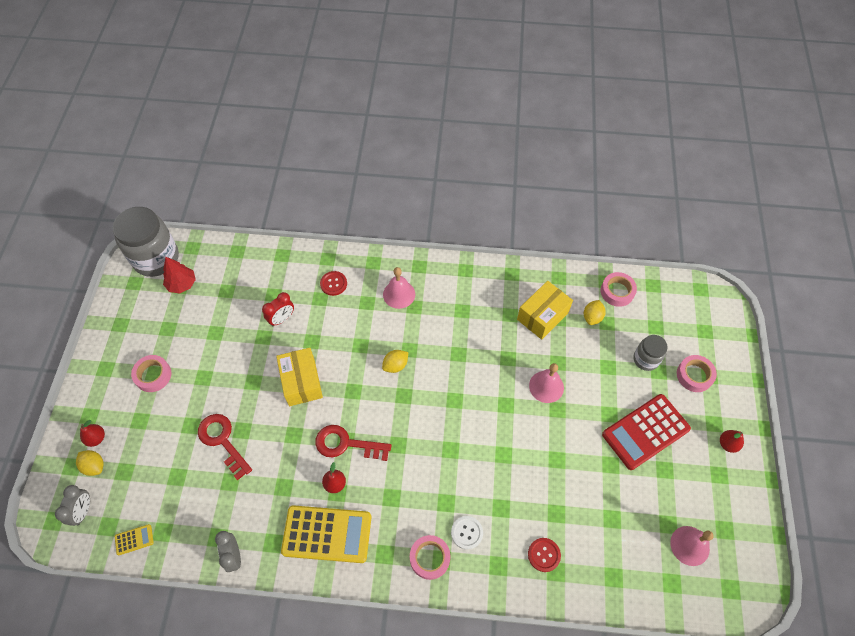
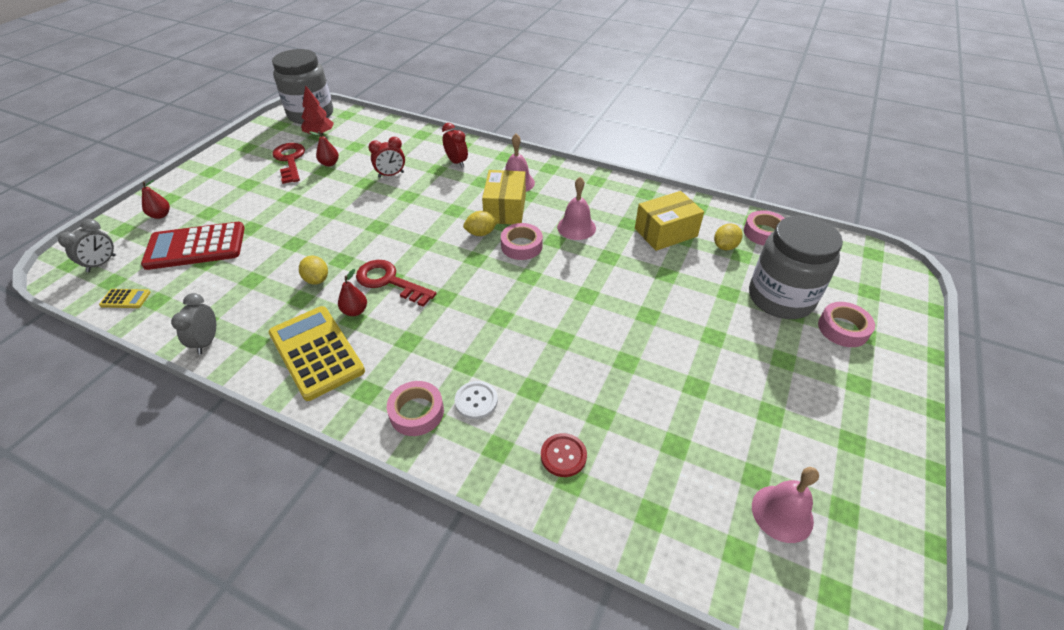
camera: 20 degrees right, 15 degrees down
(94, 466) = (141, 234): yellow lemon -> yellow lemon (317, 279)
(153, 375) = (246, 185): pink tape -> pink tape (521, 246)
(222, 441) = (269, 246): red key -> red key (290, 160)
(301, 382) = (378, 223): yellow box -> yellow box (505, 209)
(327, 534) = (316, 352): yellow calculator -> yellow calculator turned 150 degrees counterclockwise
(333, 284) = (456, 162): red button -> red clock
(546, 386) = (643, 291): pink bell -> pink bell (576, 227)
(645, 432) = (756, 366): red calculator -> red calculator (195, 247)
(646, 359) = (780, 298): grey jar -> grey jar, size x1.92
(727, 444) = (874, 411): red pear -> red pear (329, 163)

